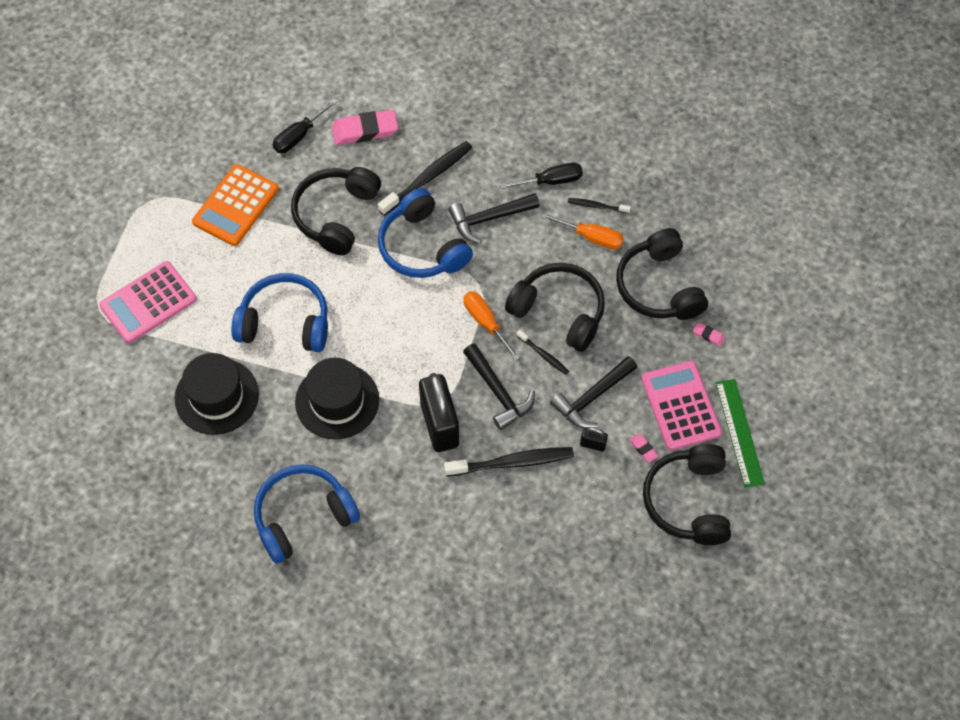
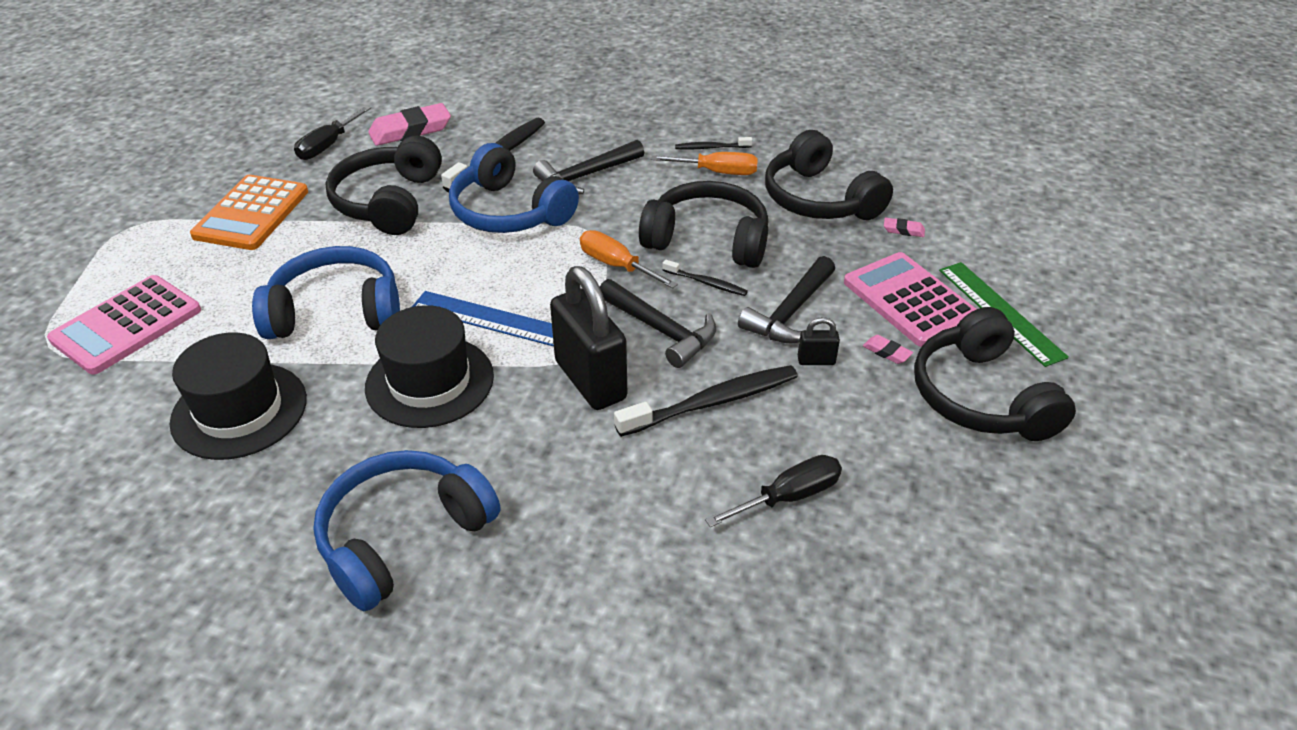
camera: 15 degrees left, 20 degrees down
(386, 354) = (489, 319): none -> blue ruler
(551, 181) = (648, 137): black screwdriver -> black screwdriver (789, 497)

